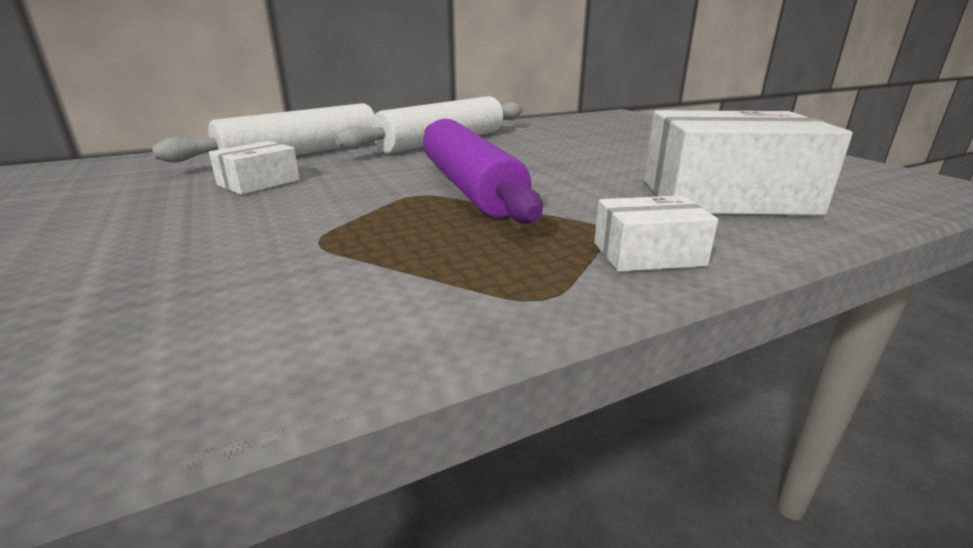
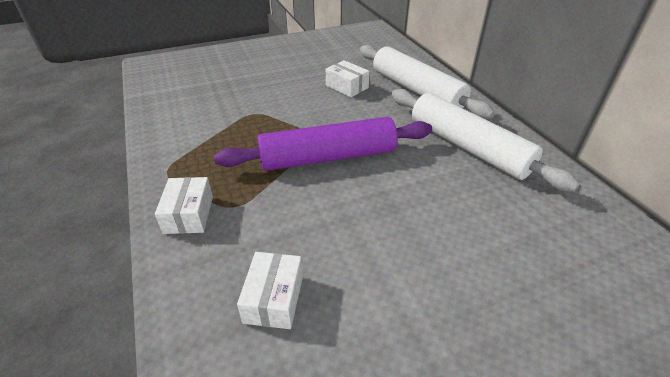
camera: 95 degrees right, 15 degrees up
(725, 197) = (274, 298): white box -> white box, size x0.49

